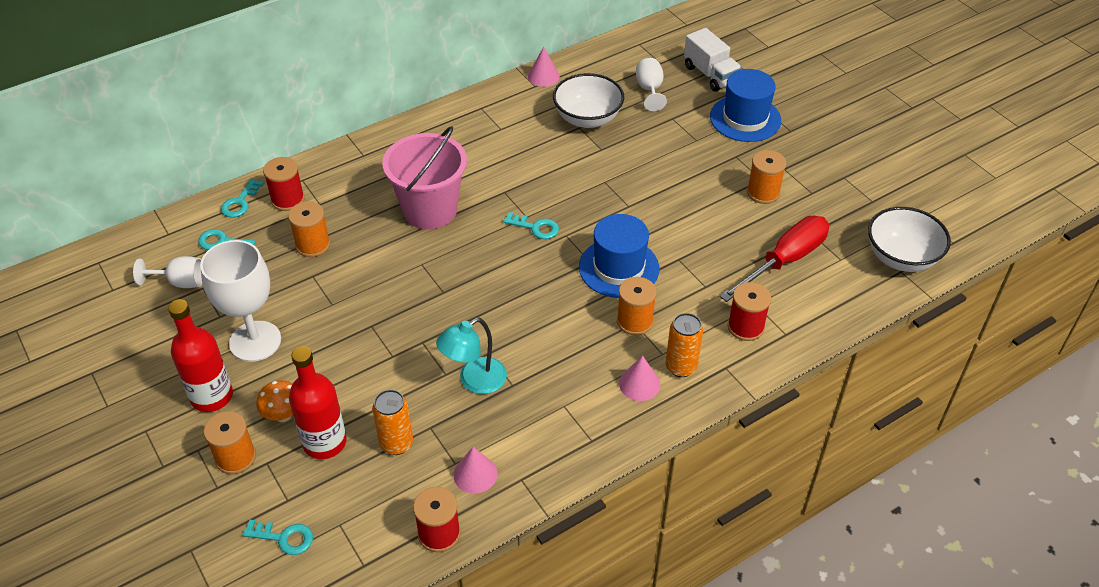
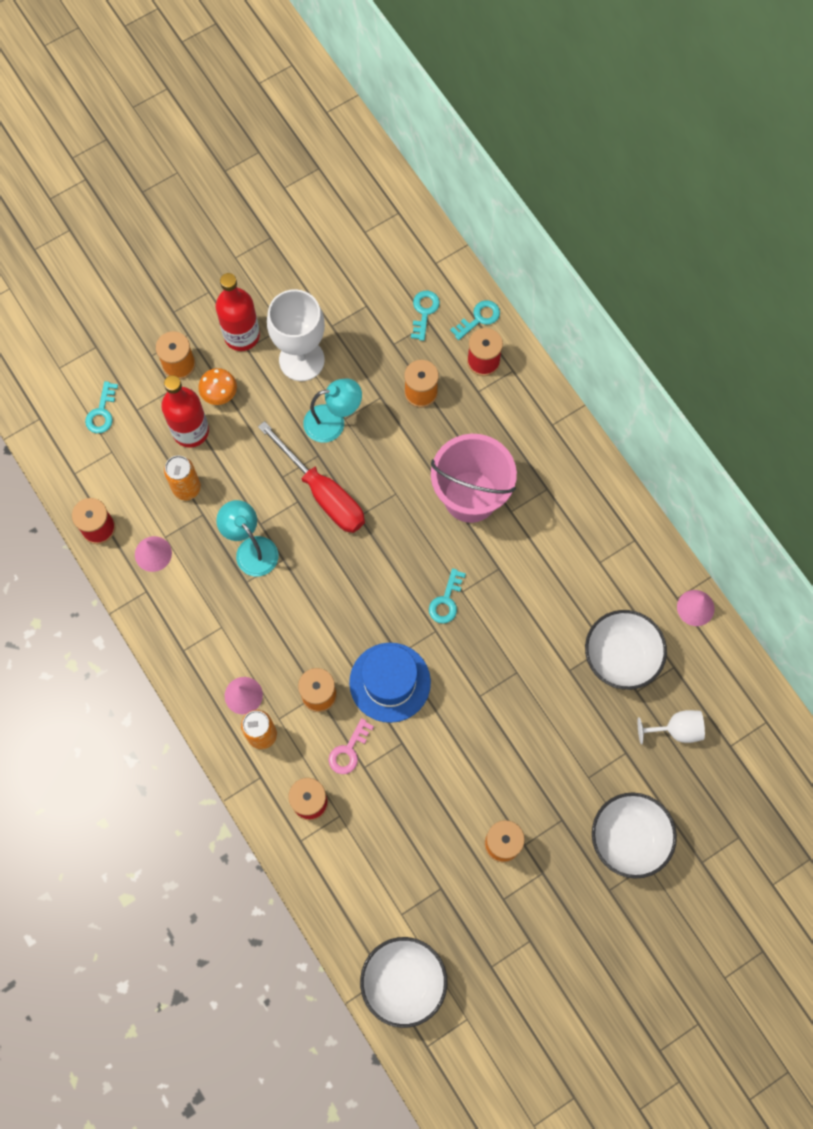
camera: 90 degrees right, 25 degrees up
(181, 282) = (373, 286): white goblet -> none
(240, 202) = (479, 318): turquoise key -> turquoise key turned 120 degrees clockwise
(334, 313) = (333, 422): none -> turquoise lamp
(690, 298) = (348, 751): none -> pink key
(710, 75) = (710, 805): white truck -> none
(745, 118) = (629, 838): blue hat -> white bowl
(784, 261) = (399, 853): red screwdriver -> red screwdriver (323, 493)

